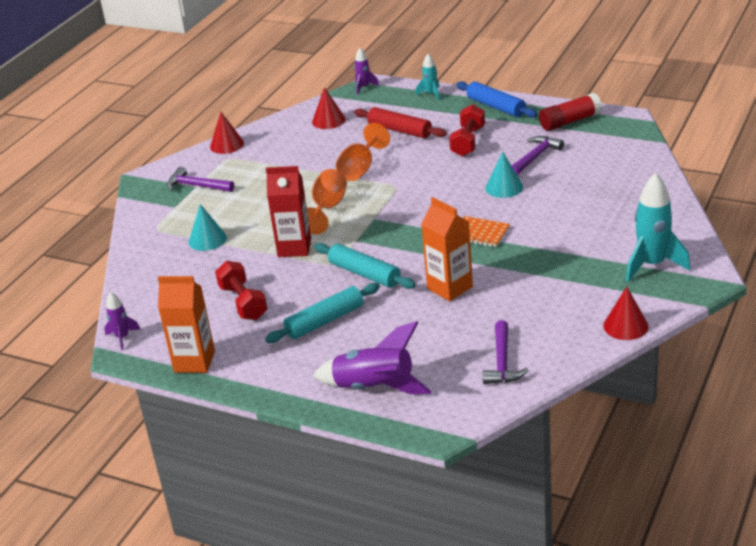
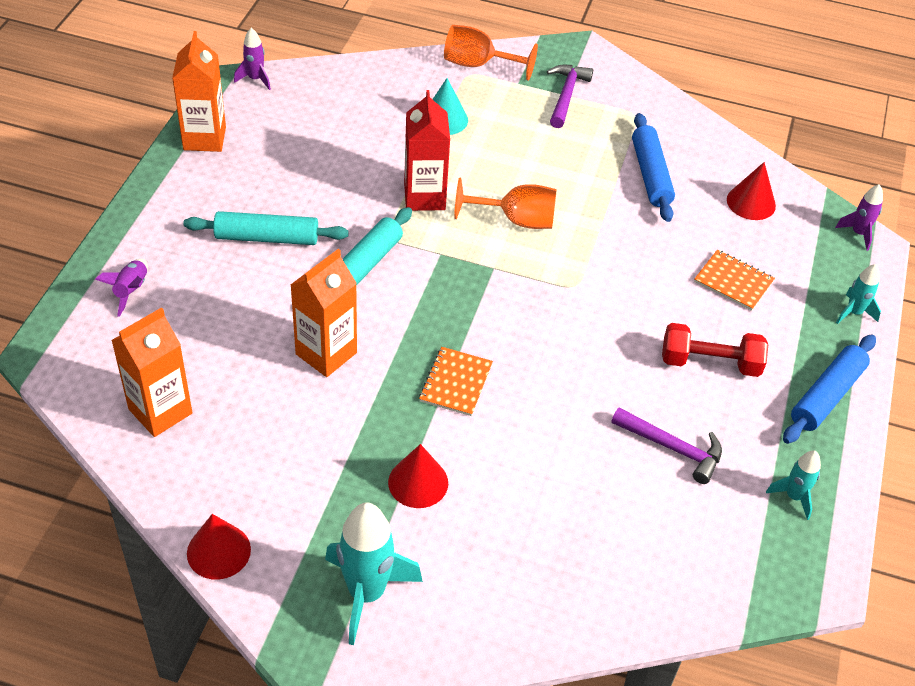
camera: 75 degrees right, 15 degrees up
(227, 145) = (670, 110): red cone -> red cone (418, 482)
(243, 302) = (311, 164): red dumbbell -> none
(293, 155) = (650, 175): none -> blue rolling pin
(325, 321) = (267, 237): turquoise rolling pin -> turquoise rolling pin turned 45 degrees counterclockwise
(360, 169) = (619, 245): orange goblet -> orange goblet (478, 64)
(374, 388) = (131, 291): purple rocket -> purple rocket, size x0.53
(399, 130) = (733, 281): red rolling pin -> orange notebook
(502, 362) = (160, 411): purple hammer -> orange carton
(504, 187) = (579, 409): turquoise cone -> none
(570, 121) = (793, 496): red glue stick -> turquoise rocket

